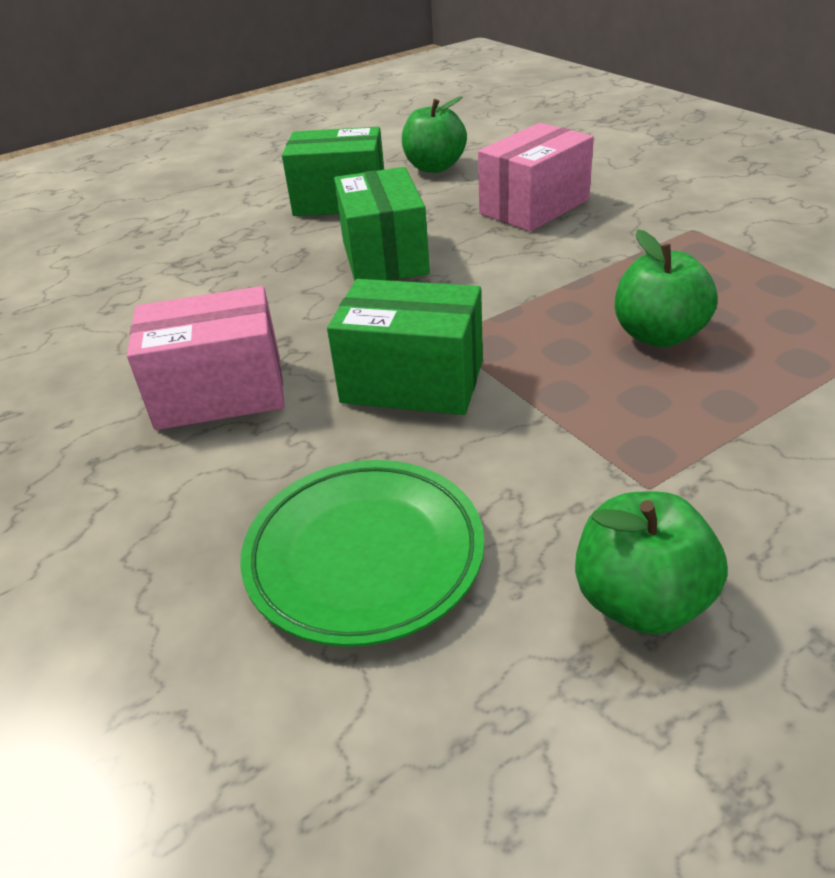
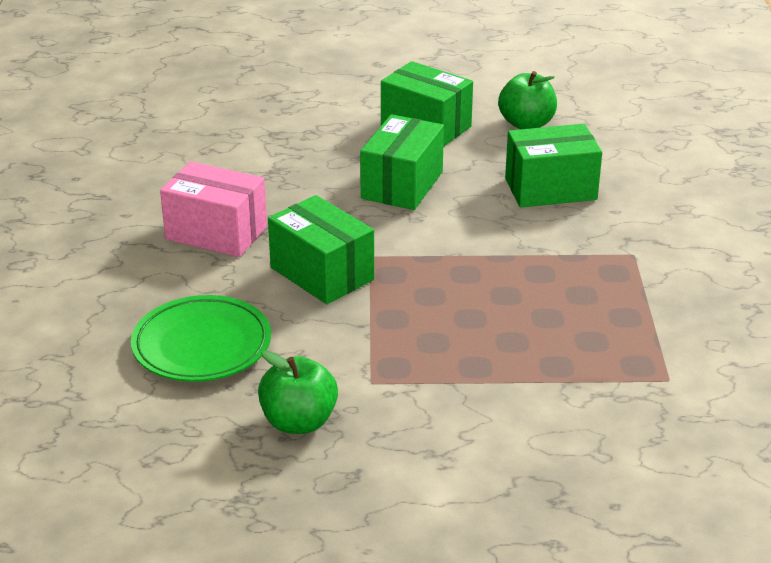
camera: 30 degrees right, 5 degrees down
(534, 207) = (550, 189): pink box -> green box
(658, 335) = (496, 312): green apple -> none

